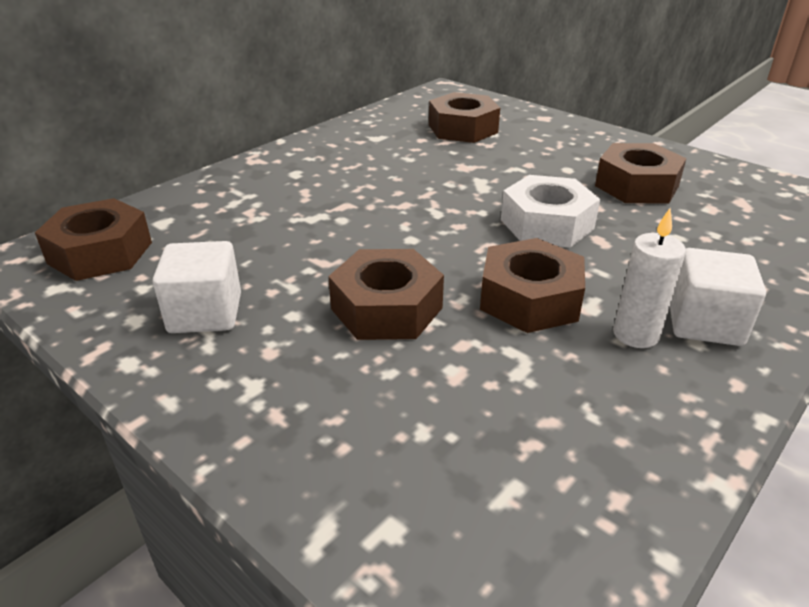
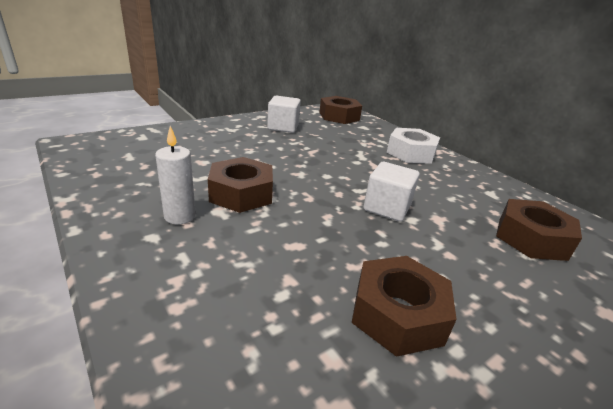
camera: 100 degrees right, 5 degrees down
(387, 308) = (261, 157): brown nut -> none
(547, 224) = (329, 227): white nut -> white nut (411, 153)
(704, 323) = (163, 249): white cube -> white cube (387, 208)

